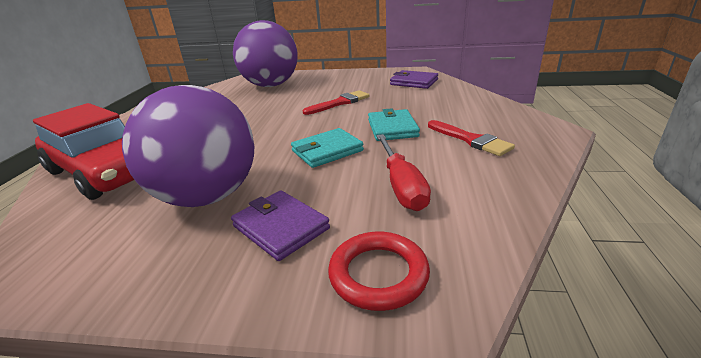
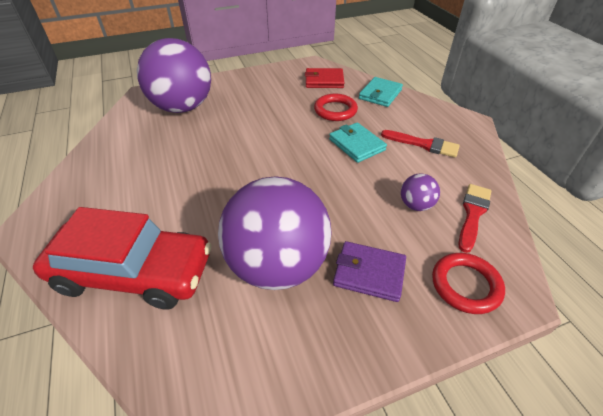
camera: 30 degrees left, 15 degrees up
(327, 151) = (328, 184): turquoise wallet -> turquoise wallet (380, 94)
(340, 103) = (282, 121): red brush -> red brush (473, 214)
(400, 102) = (335, 110): none -> red ring
(401, 186) = (416, 205): red screwdriver -> purple ball
(414, 82) = (324, 81): purple wallet -> red wallet

